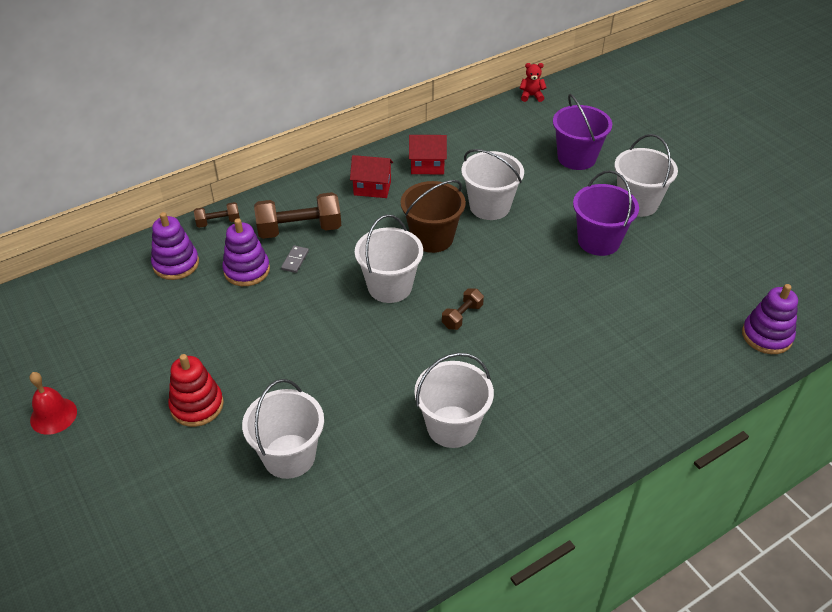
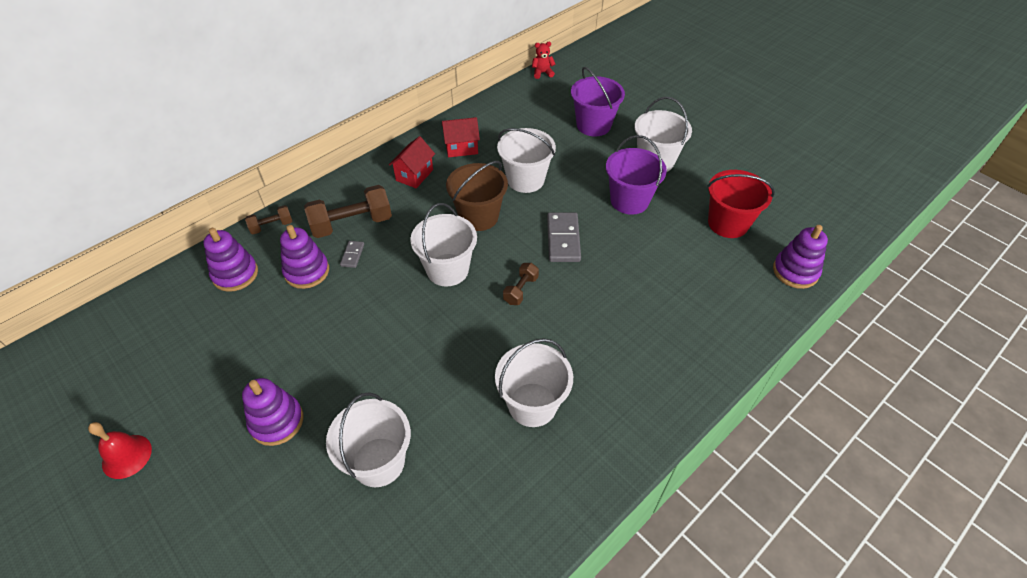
camera: 10 degrees left, 5 degrees up
(197, 405) = (277, 421): red stacking toy -> purple stacking toy
(372, 188) = (414, 175): red house -> red house turned 60 degrees counterclockwise
(518, 271) = (563, 239): none -> grey domino
(703, 277) = (728, 223): none -> red bucket

